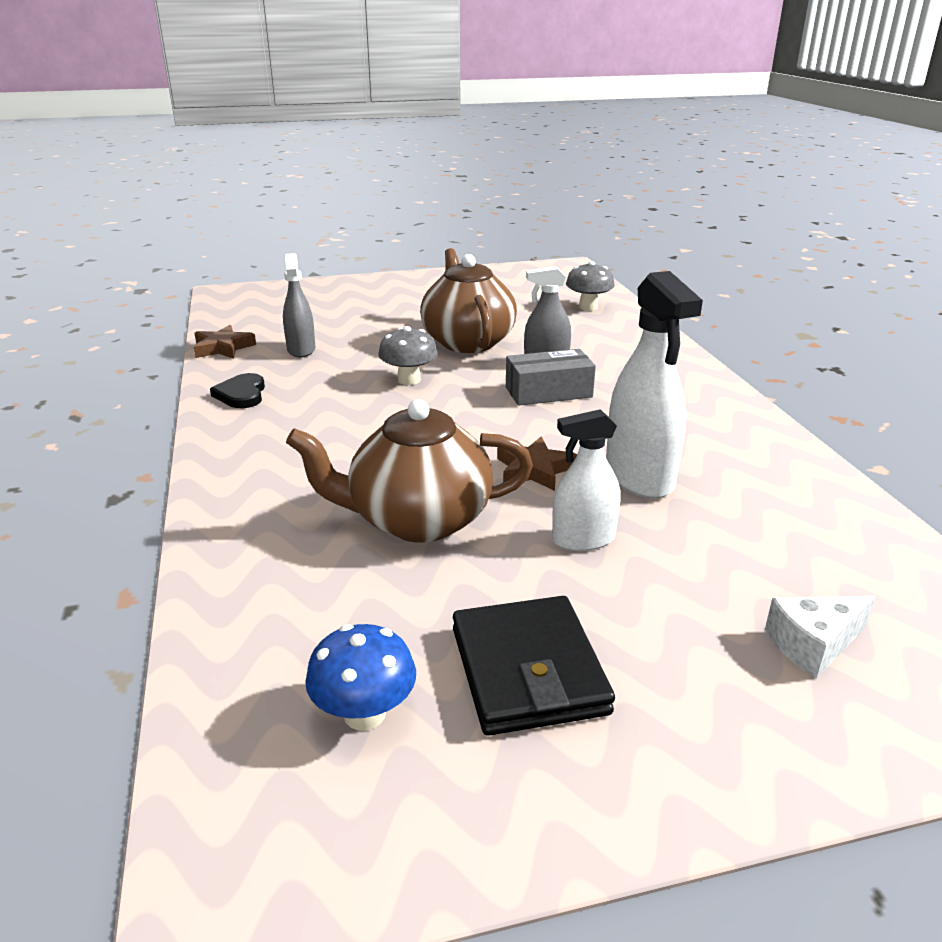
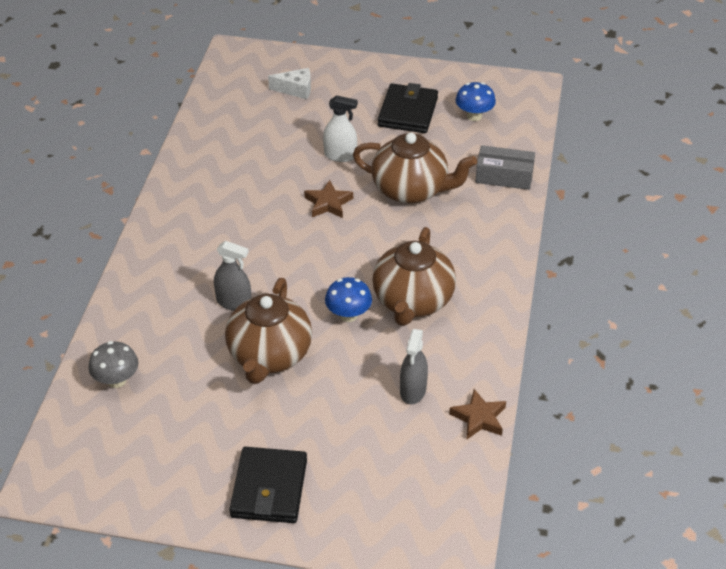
camera: 155 degrees left, 15 degrees up
(241, 394) = (477, 337): black heart -> none
(338, 404) = (412, 301): none -> brown teapot
(397, 290) = (269, 488): none -> black wallet
(409, 380) = (348, 315): grey mushroom -> blue mushroom
(548, 392) = (262, 267): grey box -> grey box (504, 176)
(639, 476) = (277, 181): white spray bottle -> none

